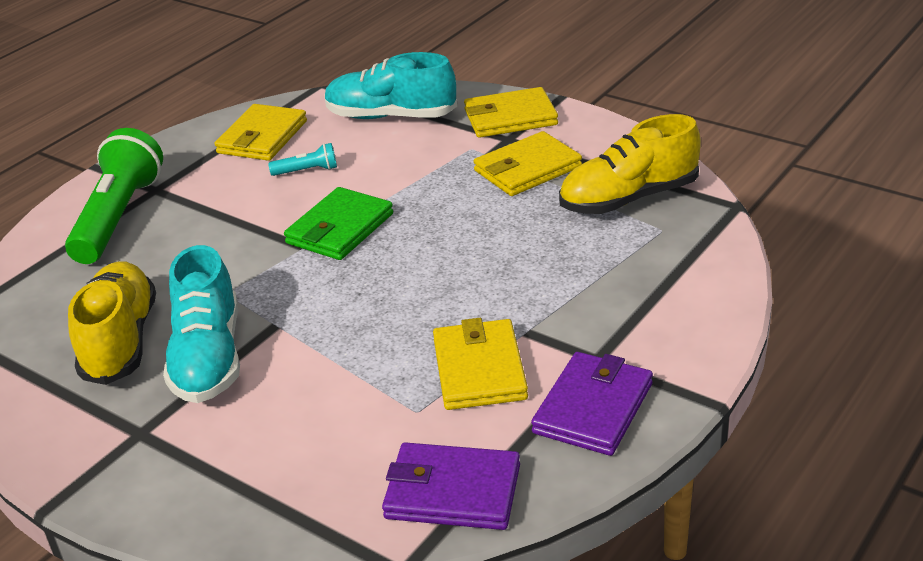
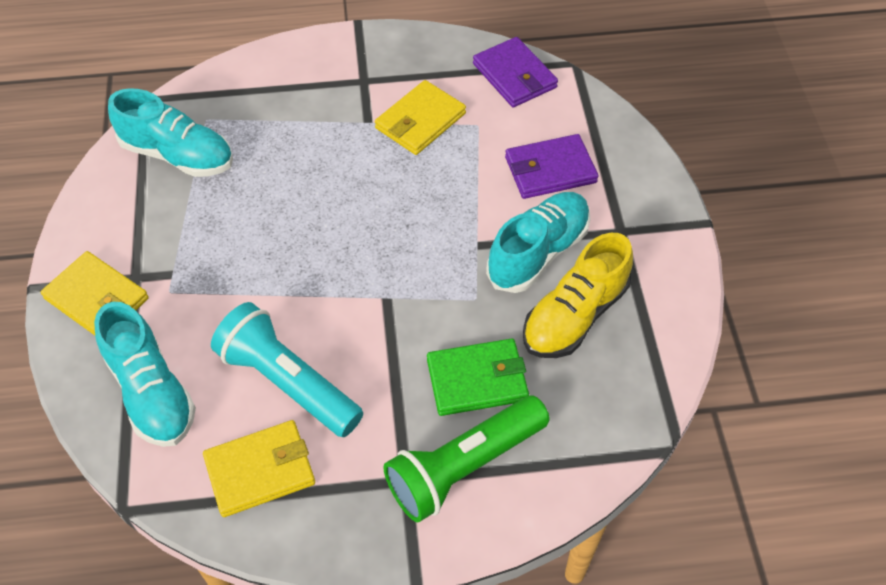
camera: 135 degrees left, 20 degrees up
(307, 171) = (288, 383): turquoise flashlight -> turquoise flashlight, size x2.33
(340, 229) = (348, 293): green wallet -> green wallet (477, 379)
(527, 169) = (177, 234): yellow wallet -> none
(593, 408) = (405, 61): purple wallet -> purple wallet (550, 170)
(628, 198) = (178, 155): yellow shoe -> turquoise shoe

